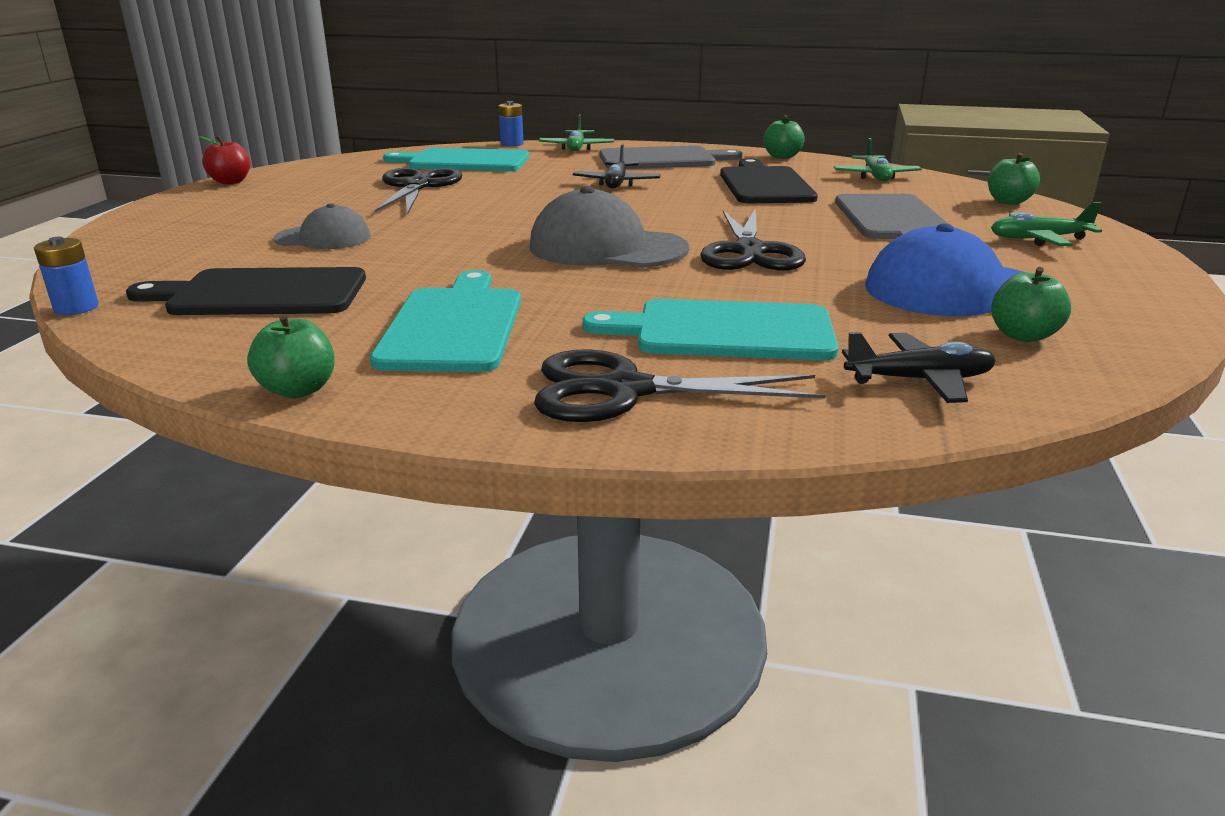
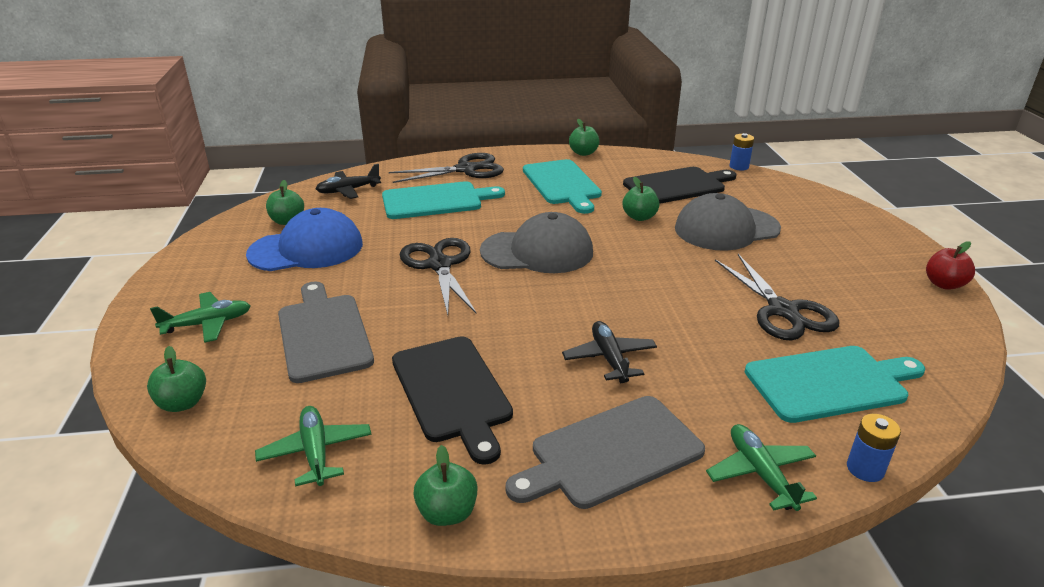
camera: 160 degrees right, 5 degrees up
(323, 238) = (726, 229): grey cap -> grey cap, size x1.66
(410, 263) = (639, 217): none -> green apple

